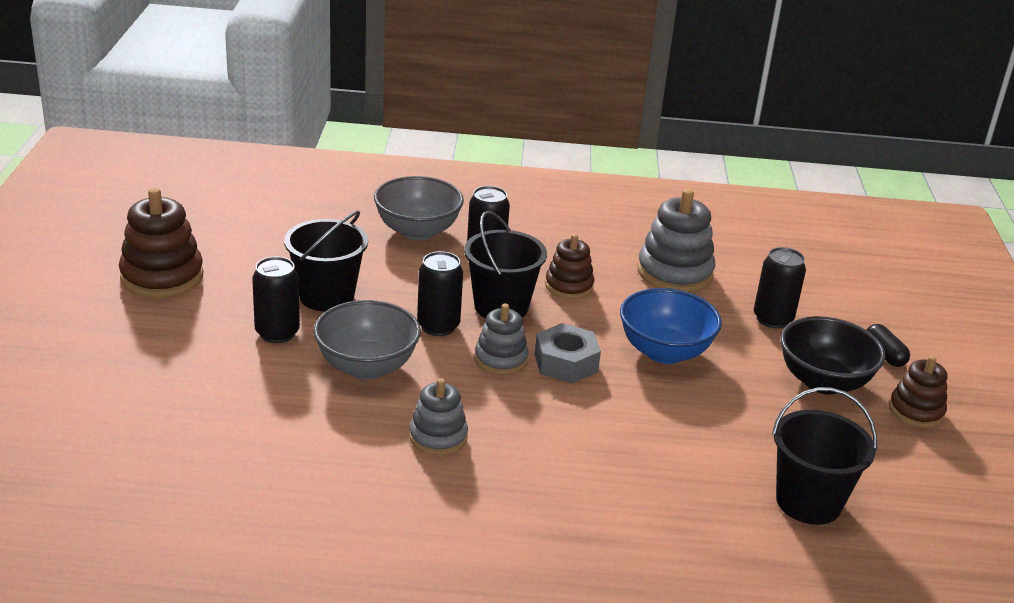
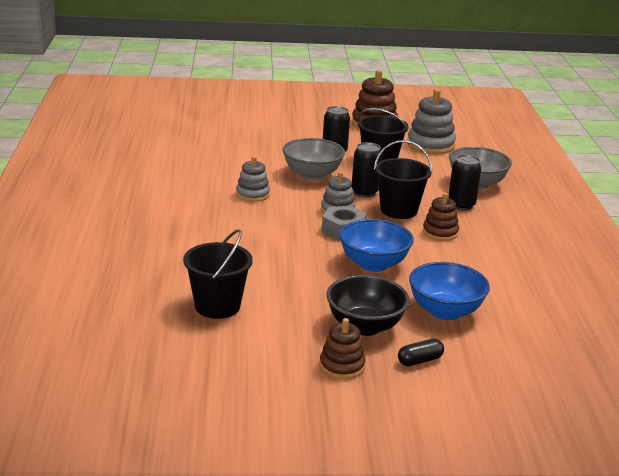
camera: 85 degrees right, 5 degrees down
(674, 273) = (488, 273): grey stacking toy -> grey stacking toy (430, 145)
(773, 319) = (445, 311): black can -> blue bowl

